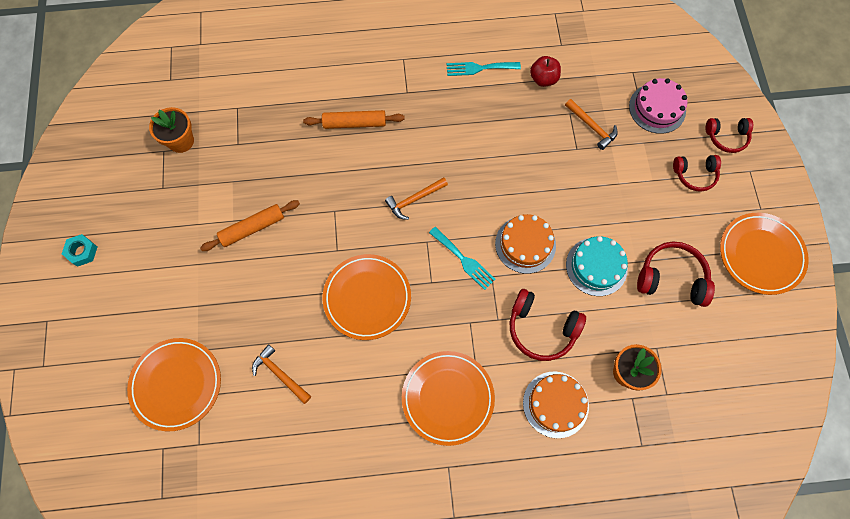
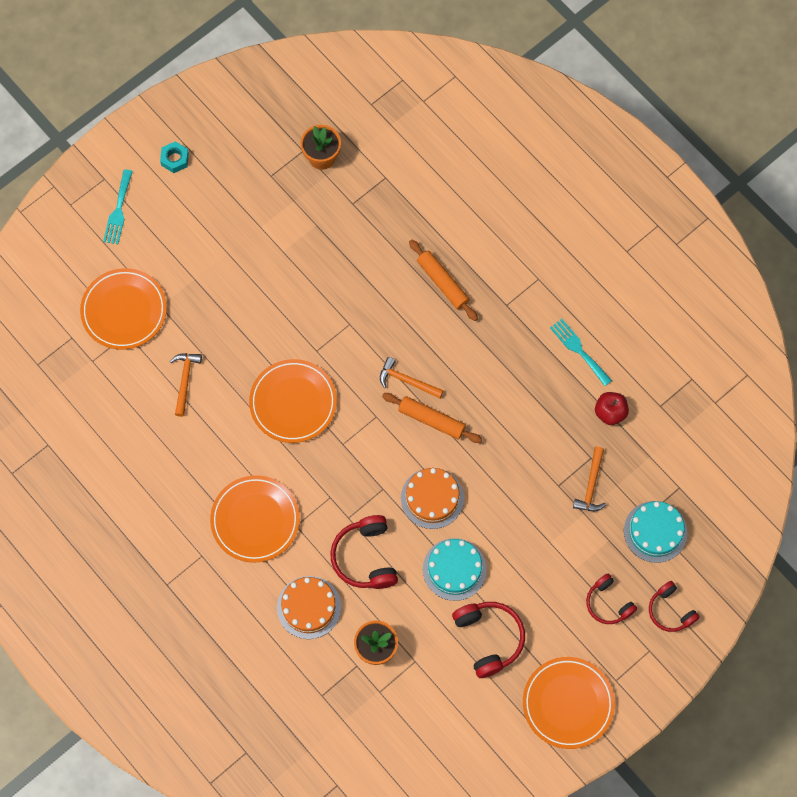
camera: 55 degrees right, 0 degrees up
(252, 228) = (287, 271): orange rolling pin -> orange rolling pin (431, 420)
(464, 260) = (381, 457): turquoise fork -> turquoise fork (118, 211)
(657, 108) = (655, 531): pink cake -> turquoise cake

